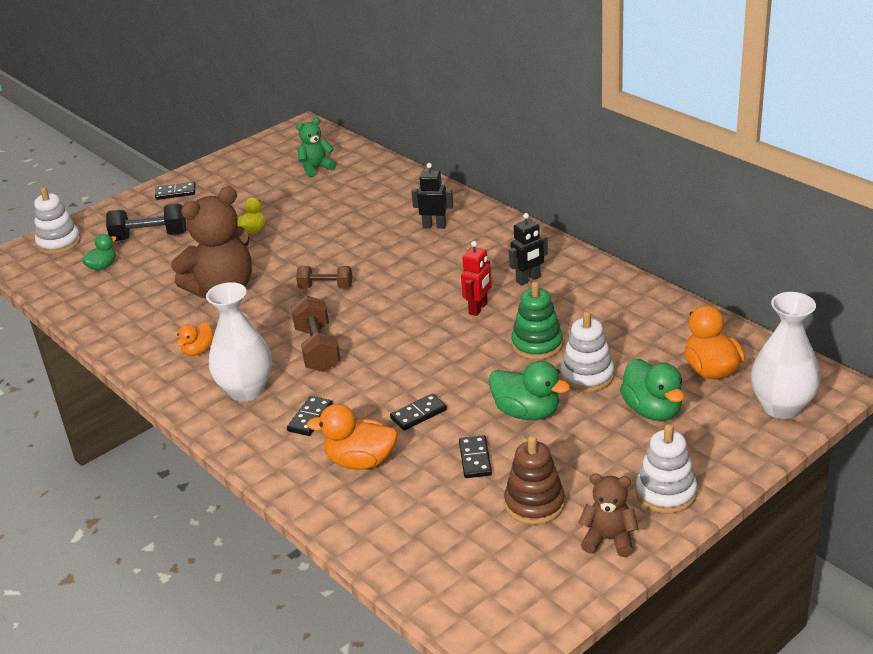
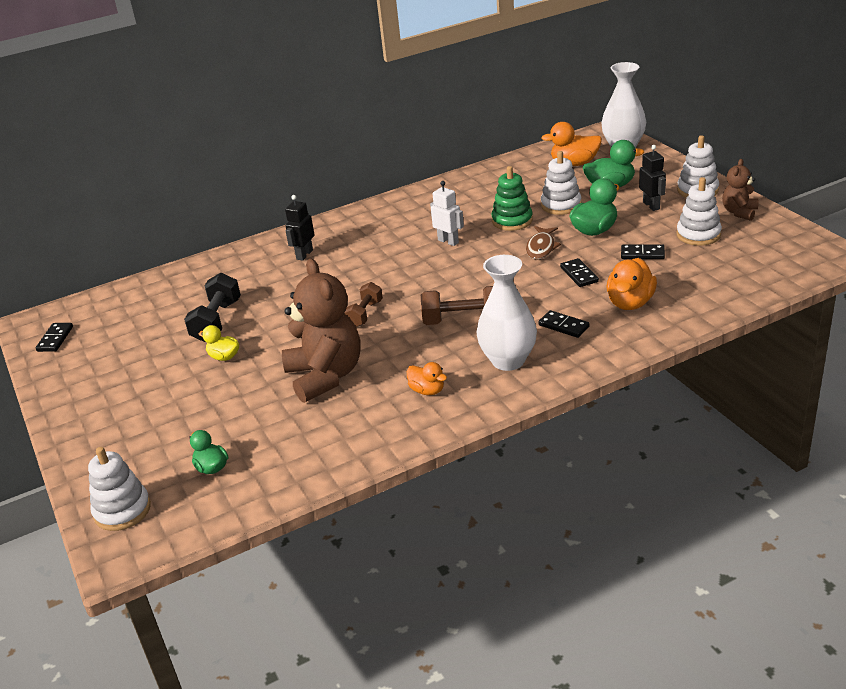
camera: 75 degrees left, 0 degrees up
(150, 237) = (174, 431): black dumbbell -> black dumbbell (217, 321)
(175, 193) = (88, 414): black domino -> black domino (55, 339)
(316, 168) = (132, 315): green teddy bear -> none
(476, 377) = (541, 248): none -> brown fish
(478, 308) = (448, 241): red robot -> white robot
(528, 279) = (421, 218): black robot -> black robot (651, 205)
(534, 504) = (698, 235): brown stacking toy -> white stacking toy

